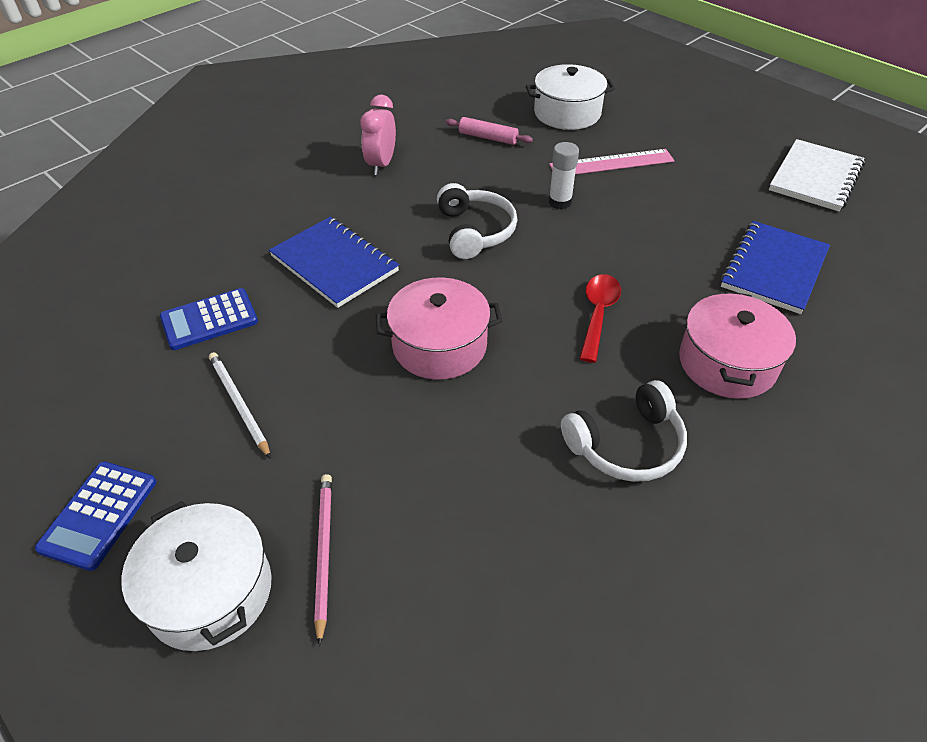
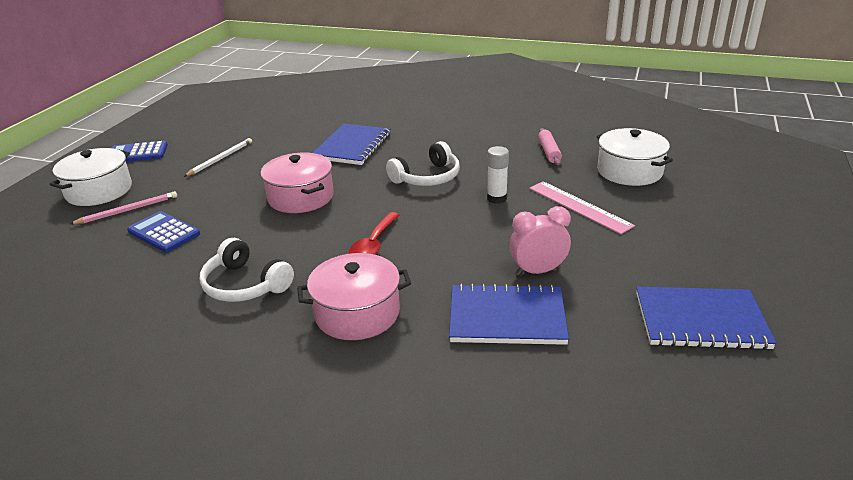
camera: 65 degrees right, 15 degrees down
(209, 320) = (279, 132): blue calculator -> blue calculator (164, 232)
(381, 164) = (469, 129): pink clock -> pink clock (538, 271)
(598, 314) = (373, 244): red spoon -> red spoon turned 120 degrees clockwise
(815, 178) = (700, 321): white notebook -> blue notebook

